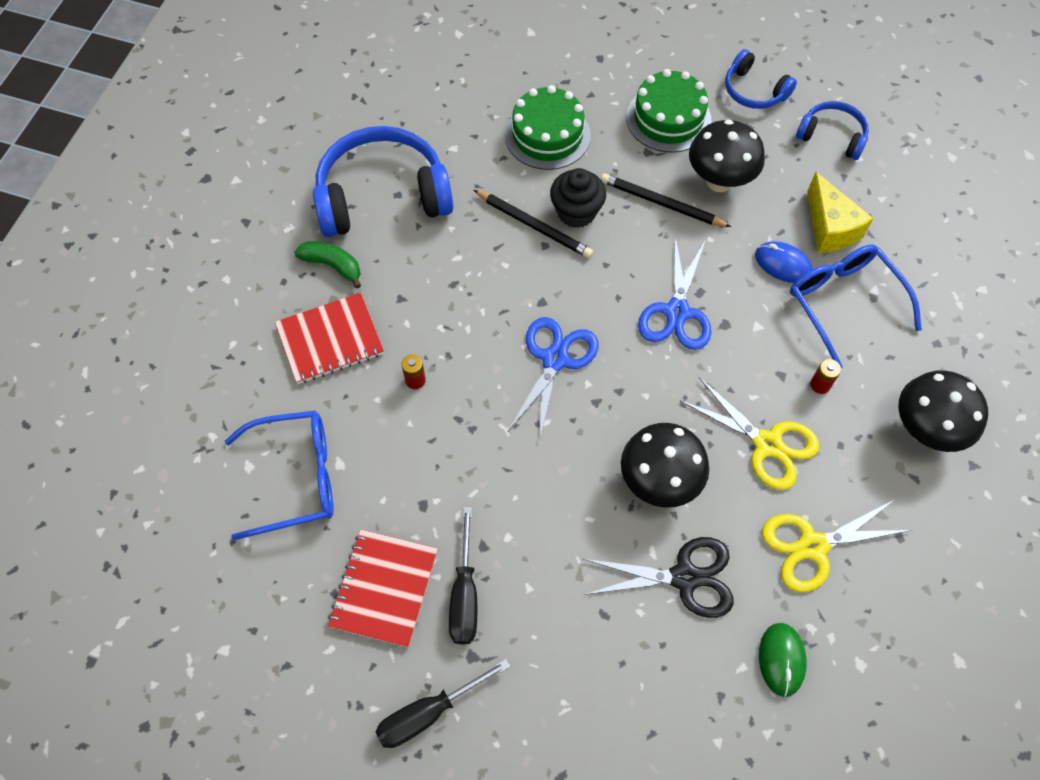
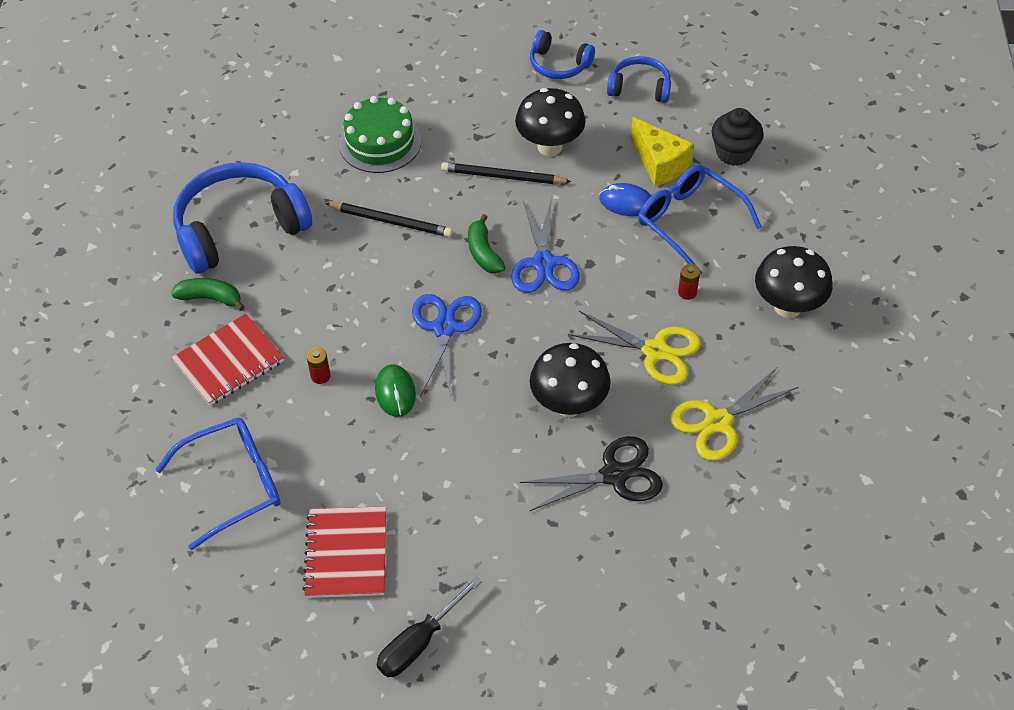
camera: 15 degrees left, 10 degrees down
(465, 595) = (422, 539): black screwdriver -> none
(576, 212) = (427, 201): black cupcake -> black cupcake (734, 153)
(618, 284) = (483, 253): none -> green banana
(668, 118) = (488, 104): green cake -> none
(781, 659) = (717, 517): green mouse -> green mouse (395, 392)

